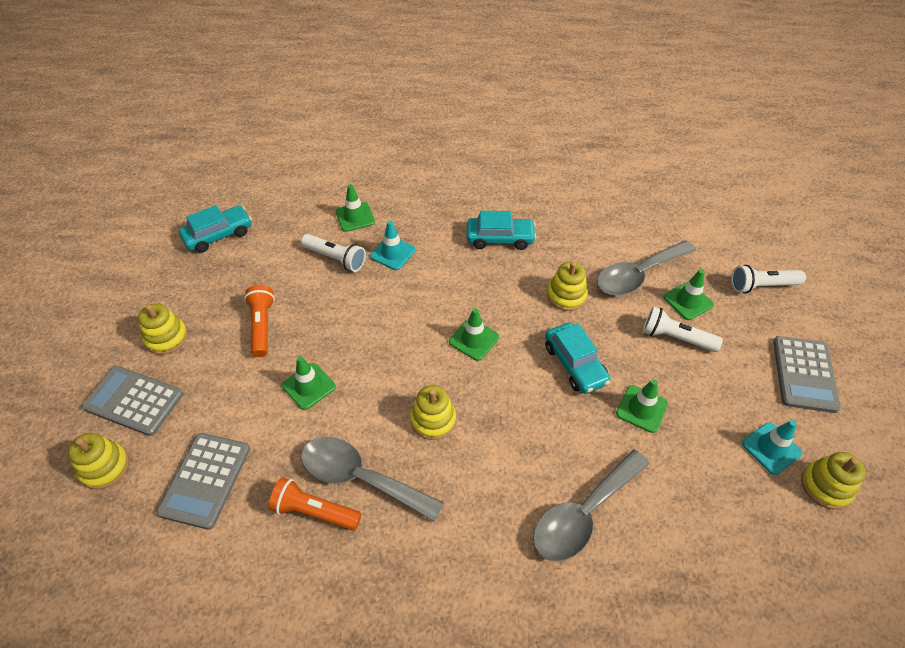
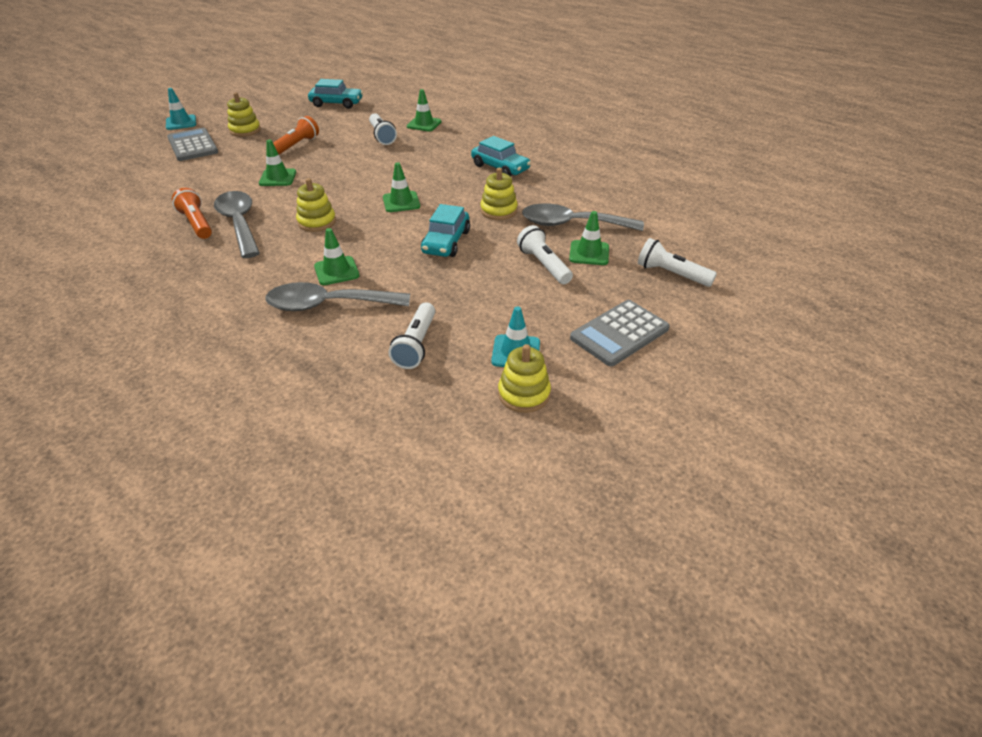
camera: 40 degrees right, 10 degrees down
(105, 467) = (142, 161): yellow stacking toy -> none
(205, 480) = (172, 187): grey calculator -> none
(393, 253) = (419, 147): turquoise traffic cone -> turquoise traffic cone (181, 123)
(641, 409) = (454, 283): green traffic cone -> green traffic cone (336, 271)
(703, 500) = (416, 345): none -> white flashlight

